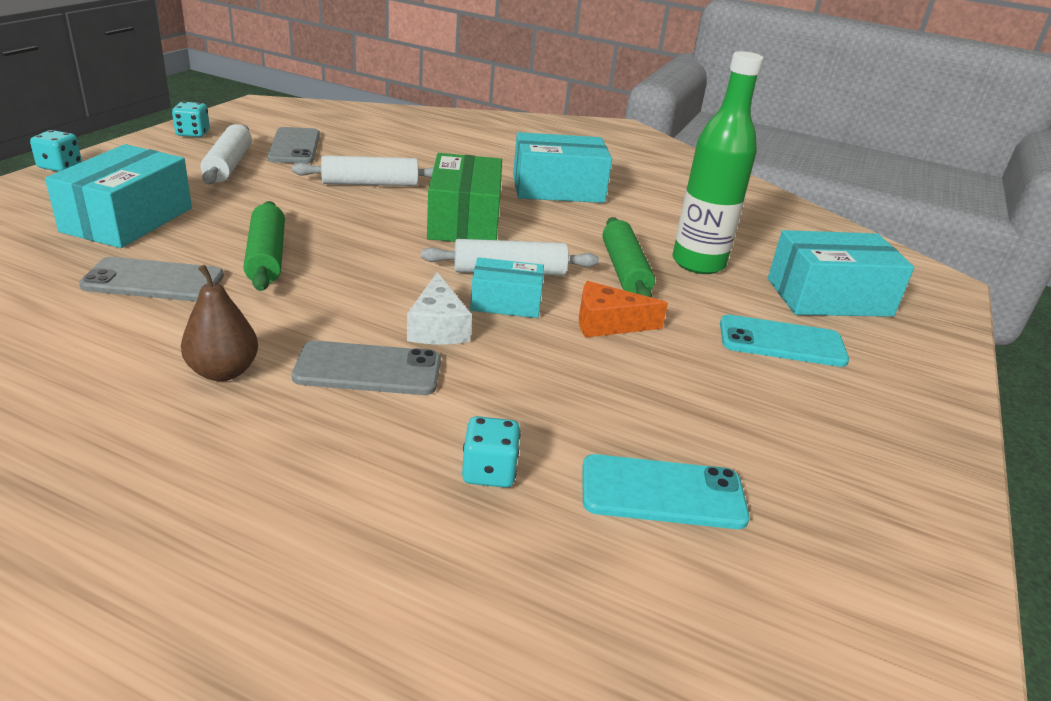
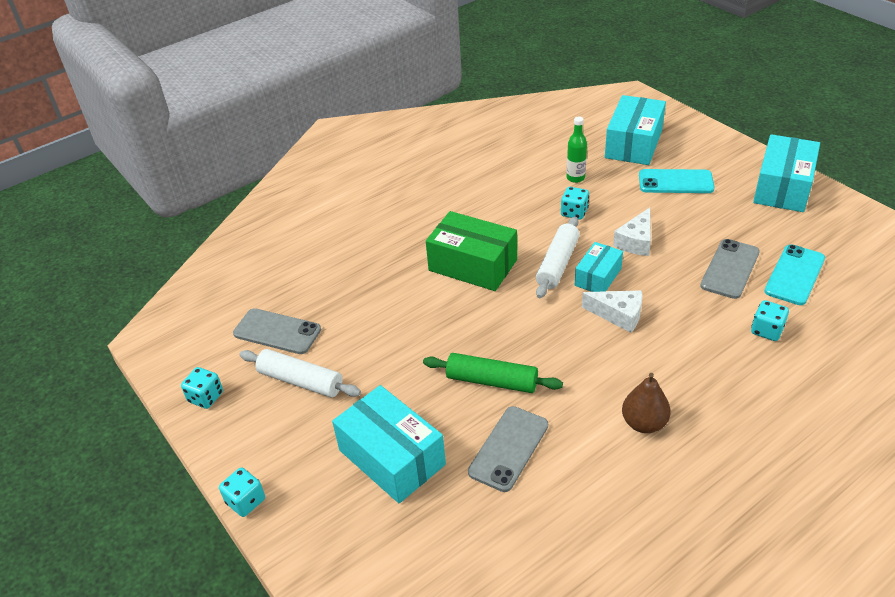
camera: 55 degrees left, 10 degrees up
(368, 369) = (659, 356): grey phone -> grey phone (730, 269)
(370, 184) = (382, 300): white rolling pin -> none
(558, 189) = (437, 202): turquoise box -> turquoise box (783, 187)
(608, 323) = (636, 241): orange cheese -> white cheese
(624, 271) = (574, 212): green rolling pin -> turquoise dice
(698, 263) = (575, 178): green bottle -> green bottle, size x0.51
(782, 342) = (675, 182): turquoise phone -> turquoise phone turned 60 degrees clockwise

